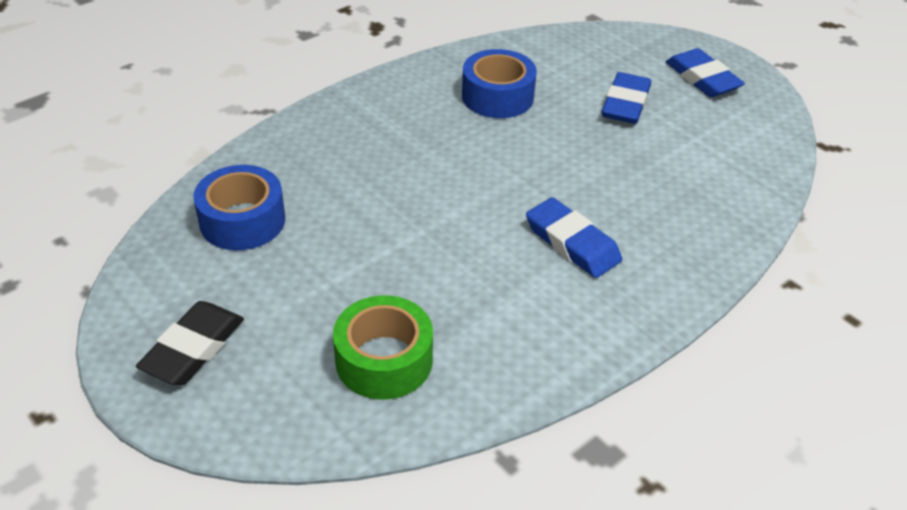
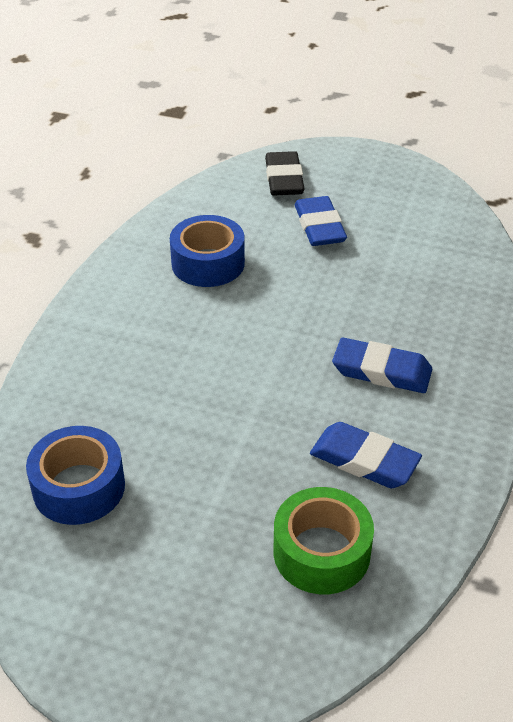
camera: 30 degrees left, 0 degrees up
(193, 348) = (144, 633): black eraser -> black eraser (284, 179)
(702, 78) = (360, 179): blue eraser -> blue eraser (364, 460)

